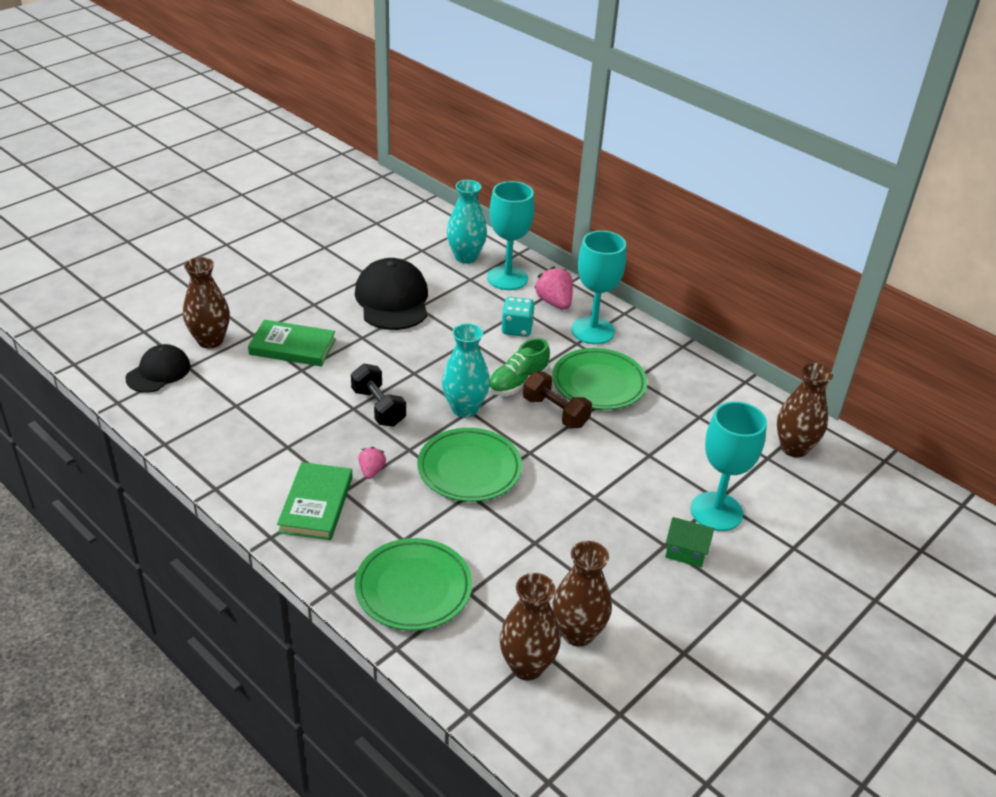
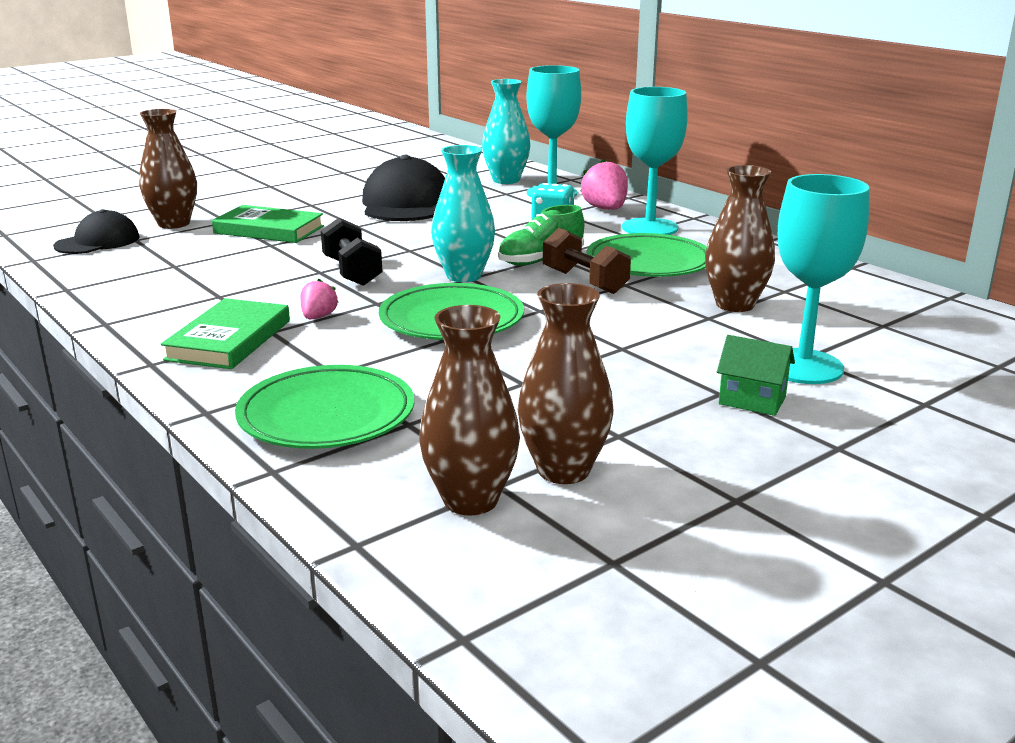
camera: 10 degrees right, 15 degrees down
(794, 448) = (923, 318): brown vase -> brown vase (735, 305)

